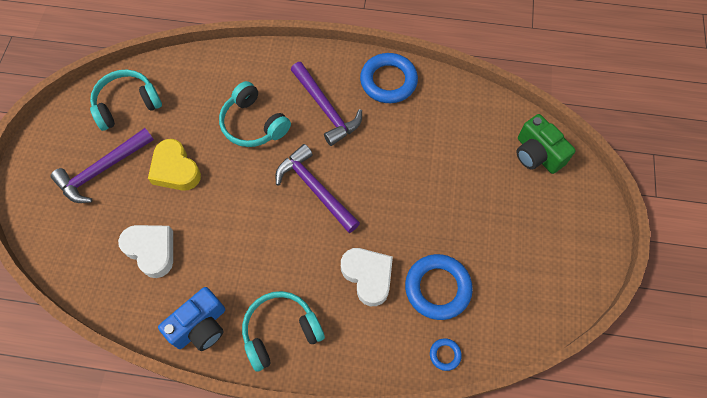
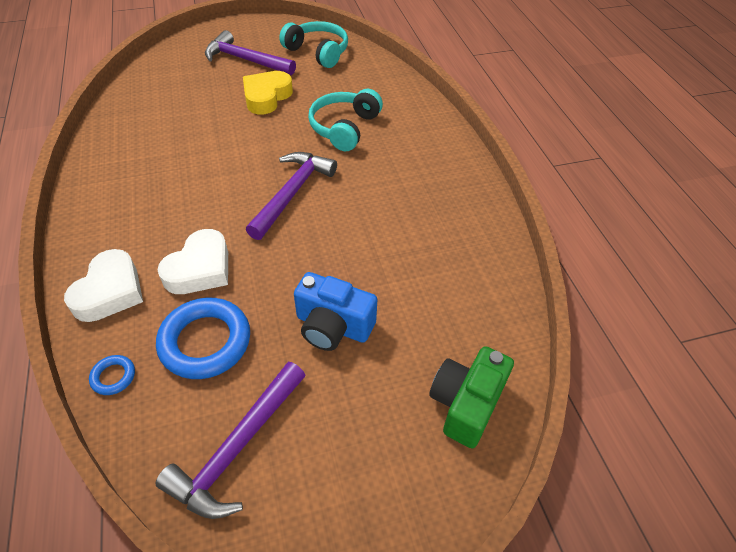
camera: 65 degrees right, 15 degrees down
(151, 250) = (177, 109): white heart -> white heart (110, 291)
(200, 326) = (108, 161): blue camera -> blue camera (333, 326)
(281, 331) = (114, 218): turquoise headphones -> none
(326, 109) = (396, 172): purple hammer -> purple hammer (238, 448)
(388, 81) = (469, 211): blue ring -> none

